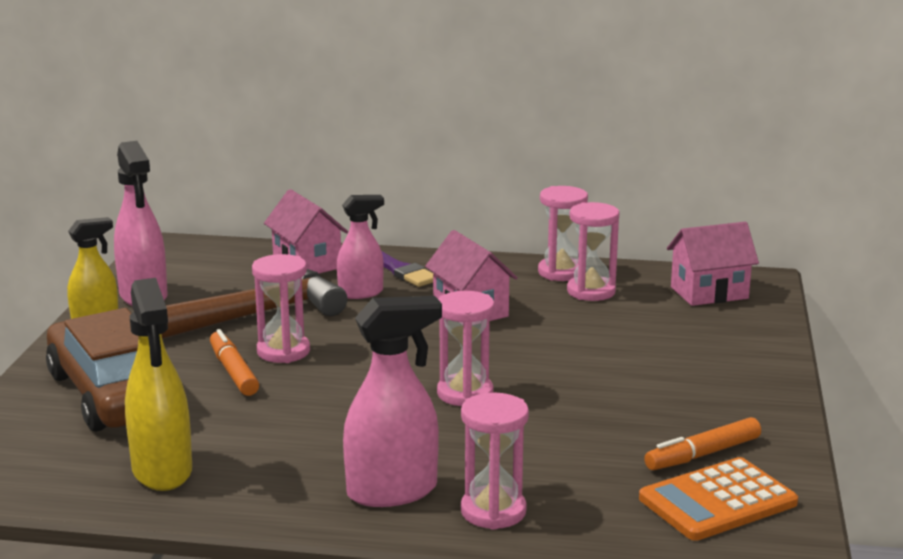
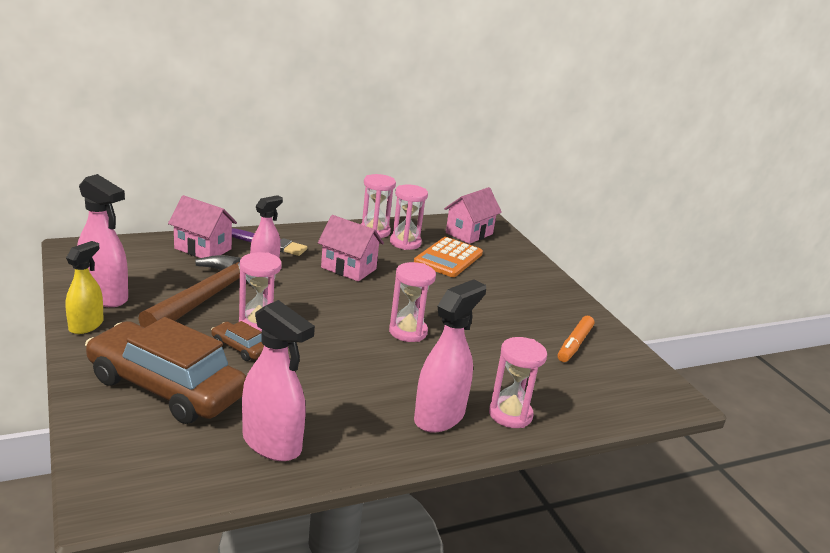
camera: 35 degrees left, 5 degrees up
(162, 471) = (272, 443): yellow spray bottle -> pink spray bottle
(233, 372) = (240, 348): orange marker -> brown car
(717, 501) = (612, 374): orange calculator -> orange calculator (448, 258)

